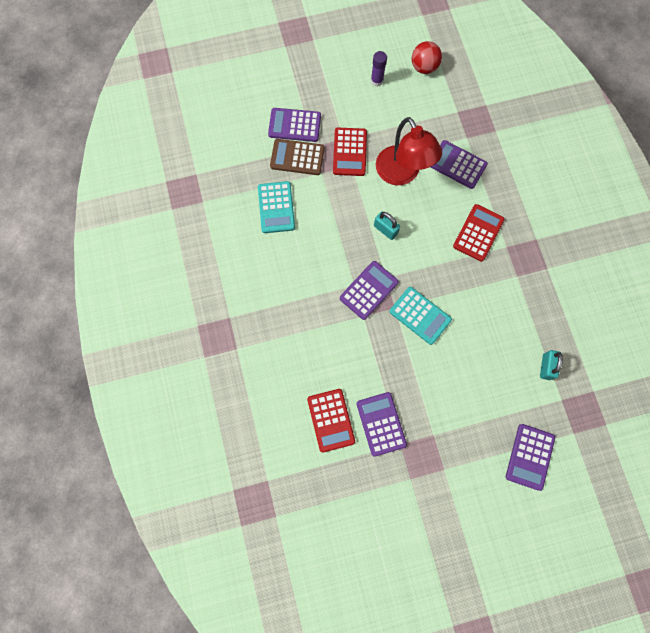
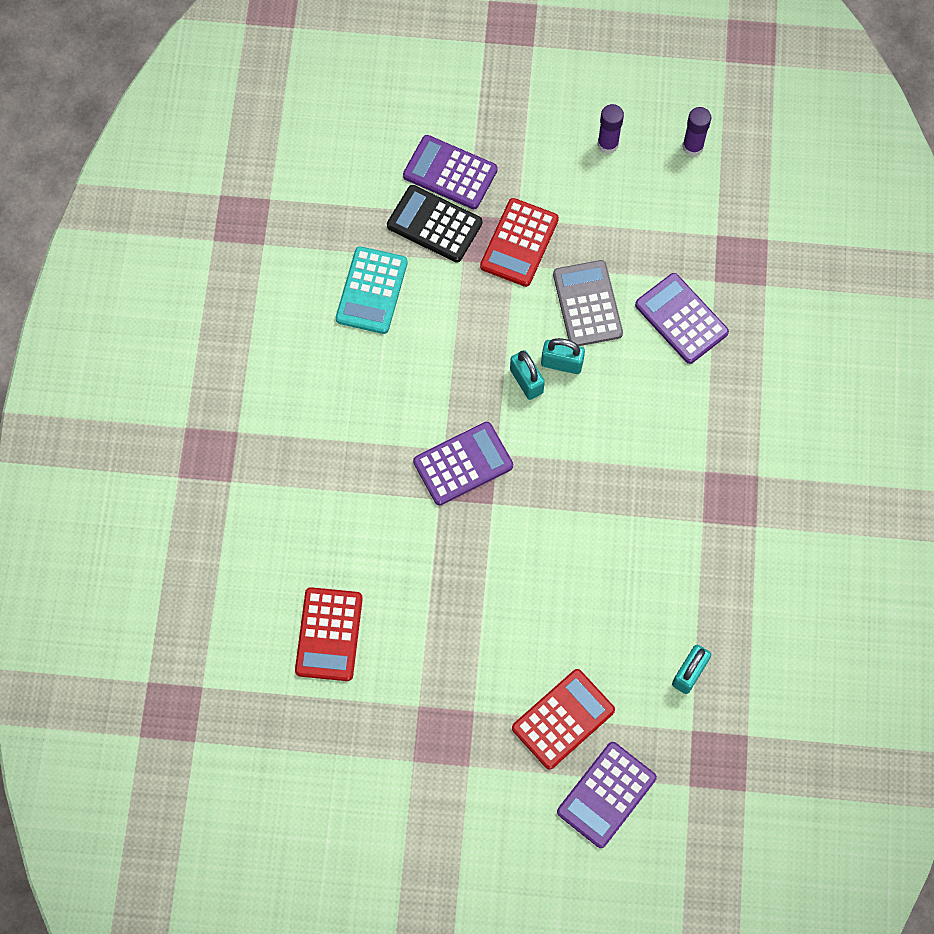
camera: 20 degrees right, 5 degrees down
(297, 157) = (434, 224): brown calculator -> black calculator
(381, 424) = (401, 666): purple calculator -> none
(401, 212) = (562, 363): none -> turquoise padlock
(402, 174) = (587, 304): red lamp -> grey calculator
(420, 315) = (526, 529): turquoise calculator -> none
(424, 67) = (692, 147): red ball -> purple glue stick
(478, 233) = (669, 435): red calculator -> red calculator (563, 719)

